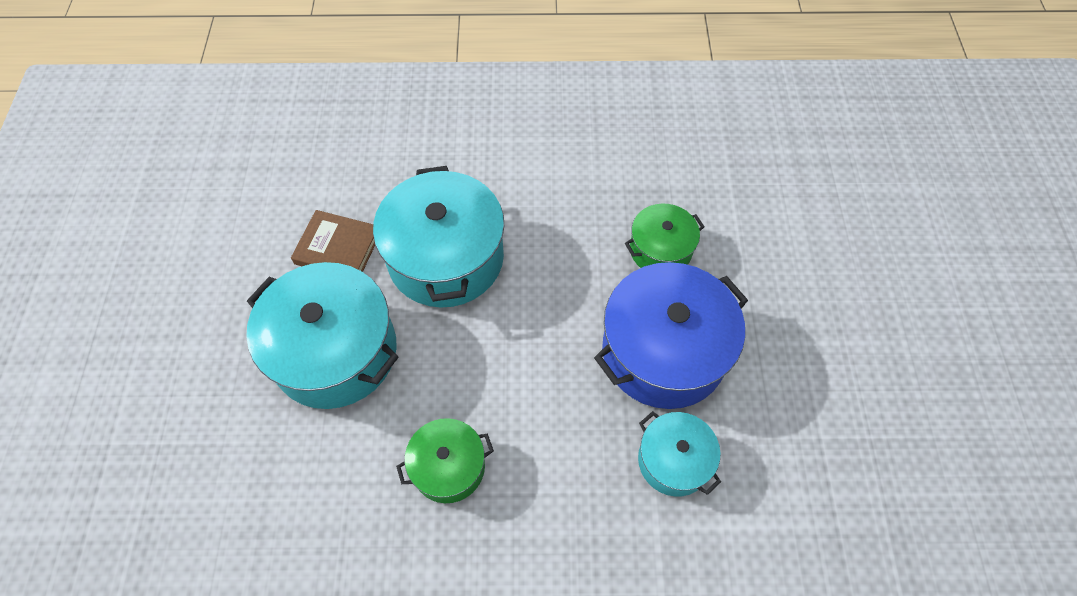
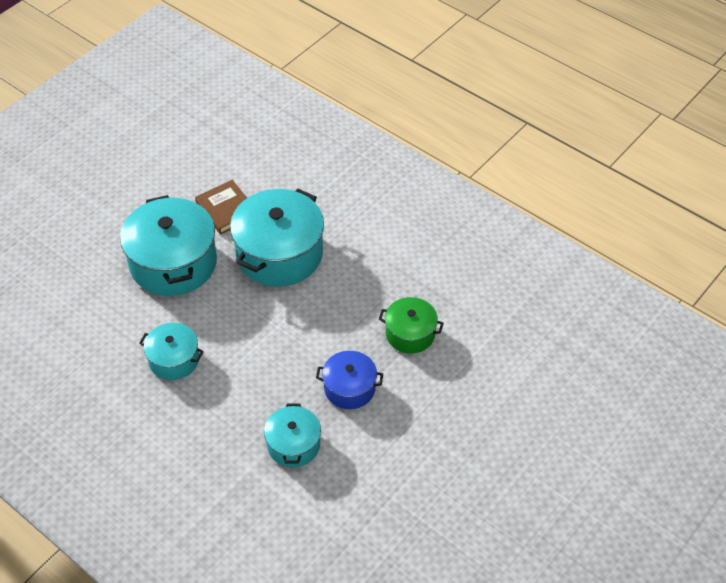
camera: 40 degrees right, 10 degrees down
(448, 467) = (174, 360): green pot -> turquoise pot
(663, 352) = (349, 388): blue pot -> blue pot, size x0.54

